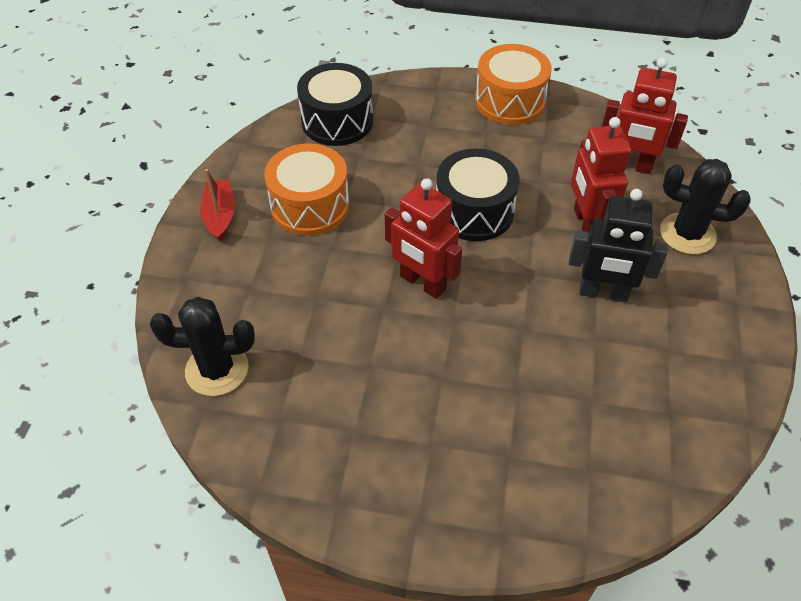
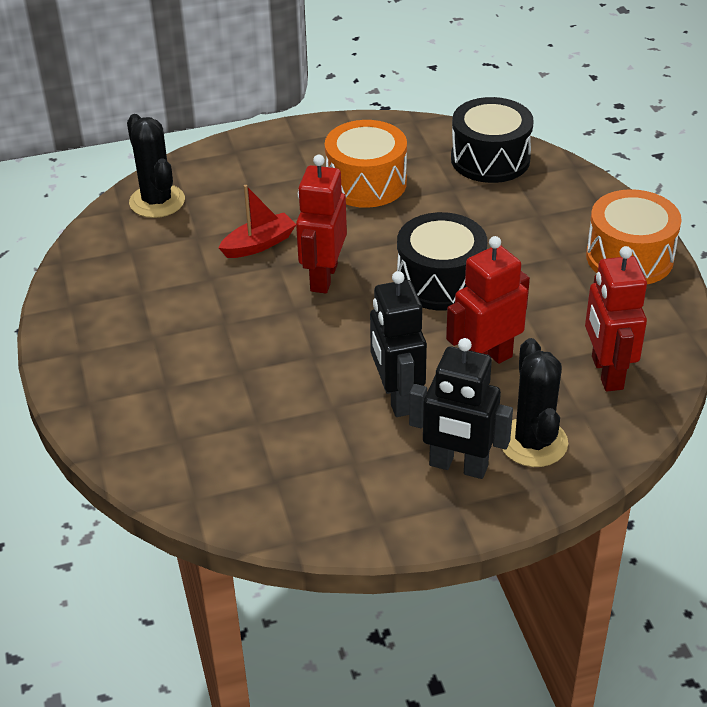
camera: 65 degrees right, 10 degrees down
(220, 216) = (316, 141): red boat -> red boat (259, 244)
(697, 286) = (458, 466): none -> black robot

